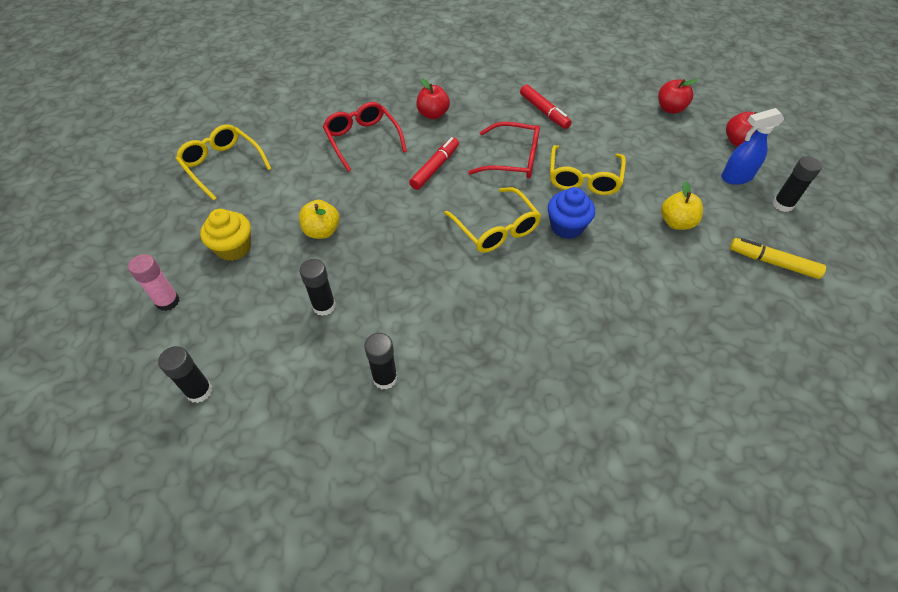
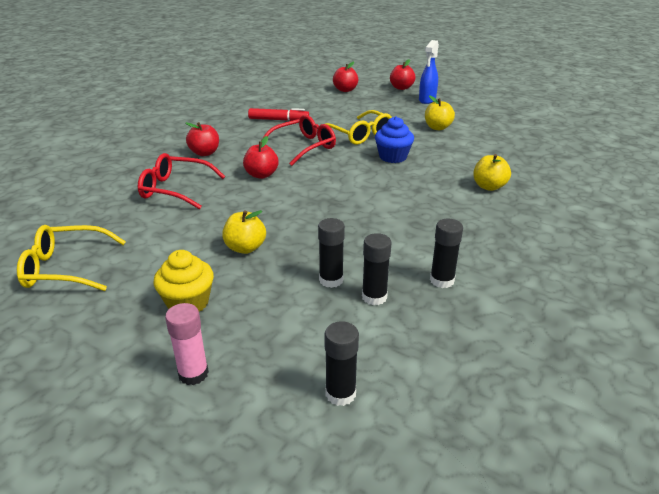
camera: 50 degrees left, 20 degrees down
(435, 168) = (261, 175): red marker -> red apple
(496, 229) = (359, 179): yellow glasses -> none
(590, 330) = (489, 186): none -> yellow apple
(773, 262) = (501, 119): yellow marker -> none
(782, 204) = (464, 99): black glue stick -> black glue stick (374, 297)

